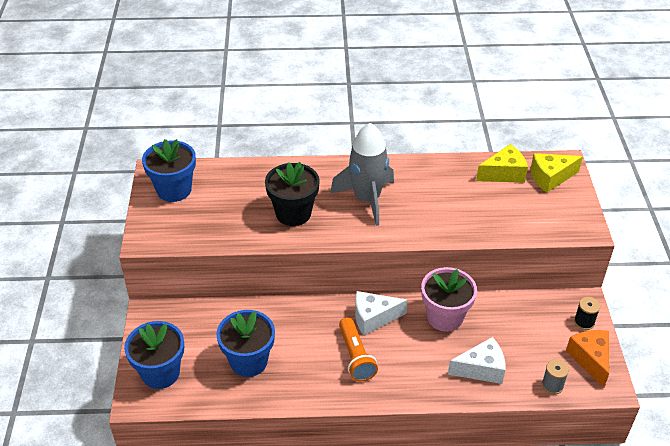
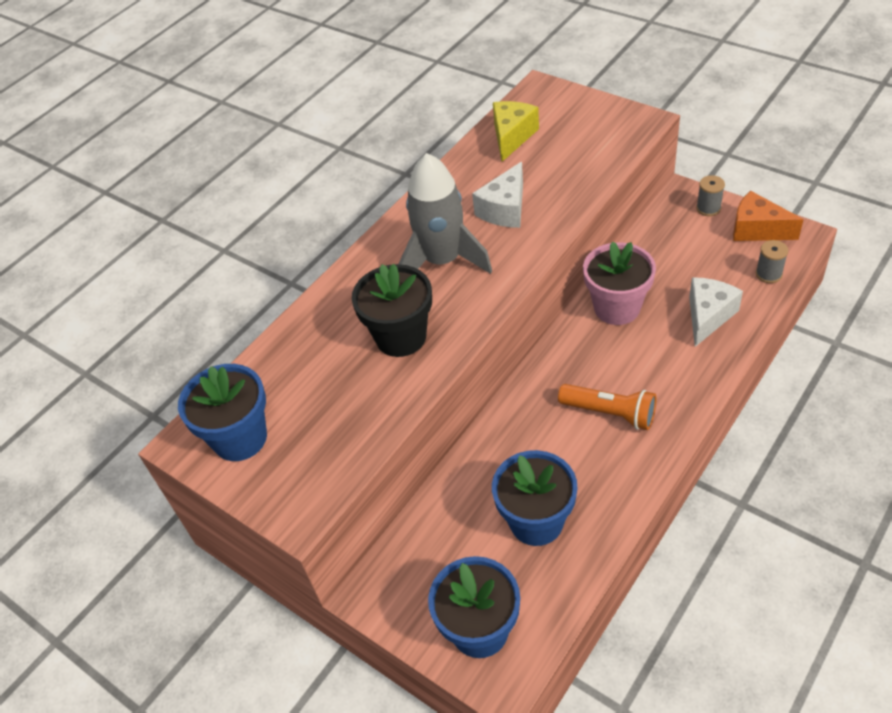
camera: 45 degrees left, 5 degrees up
(373, 318) = (568, 368): white cheese -> white cheese (505, 209)
(550, 178) = (550, 108): yellow cheese -> none
(584, 322) = (708, 208): black spool -> grey spool

